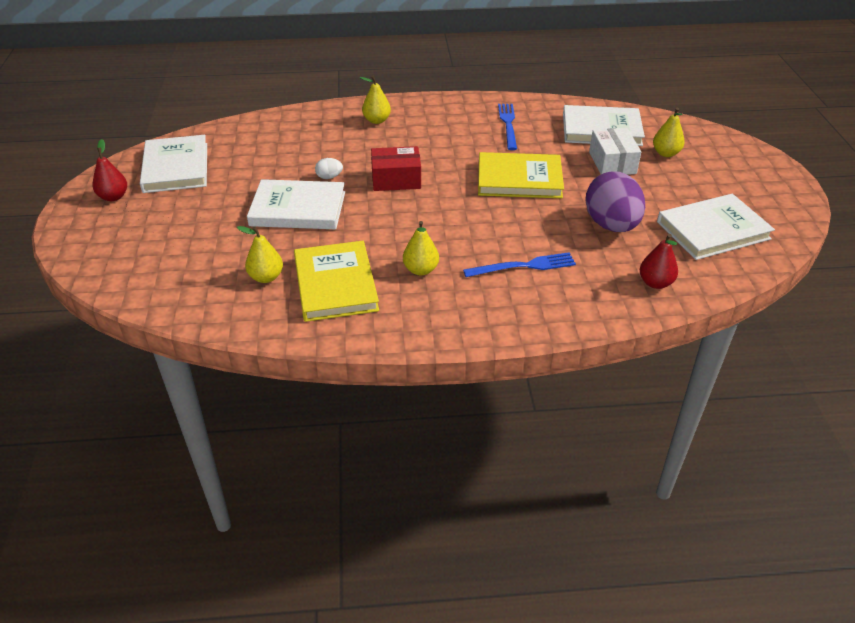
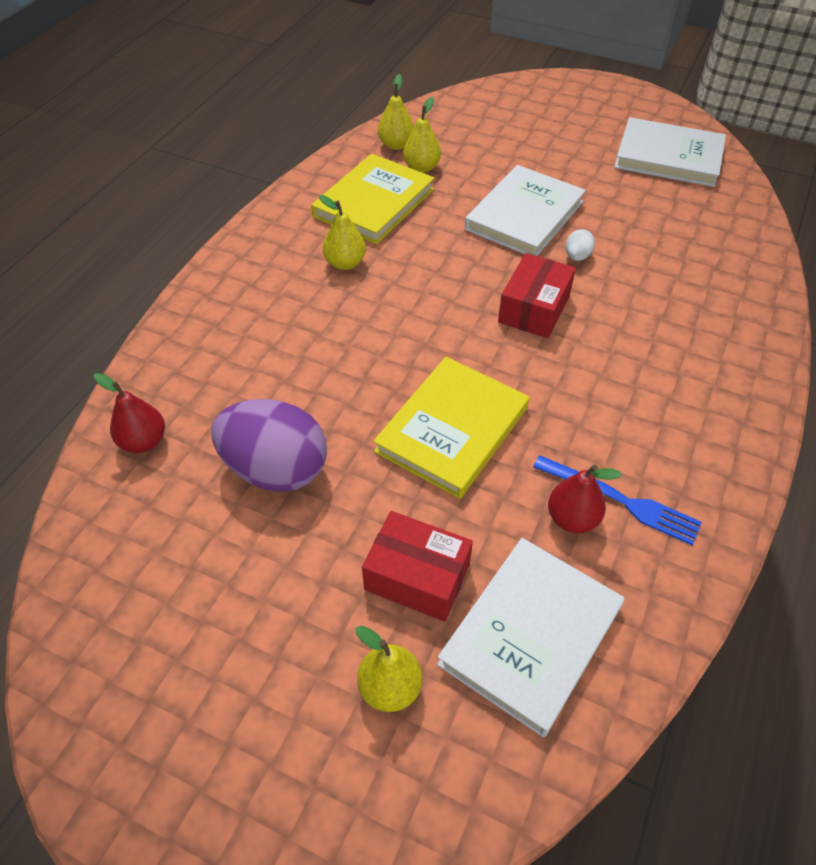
camera: 120 degrees right, 10 degrees up
(113, 197) = (629, 113): red pear -> red pear (572, 518)
(335, 284) = (374, 203): yellow book -> yellow book turned 75 degrees counterclockwise
(376, 120) = (709, 347): yellow pear -> yellow pear (396, 145)
(523, 266) = (279, 342): blue fork -> none
(612, 163) = (417, 577): white box -> red box
(713, 230) = (163, 586): white book -> none

